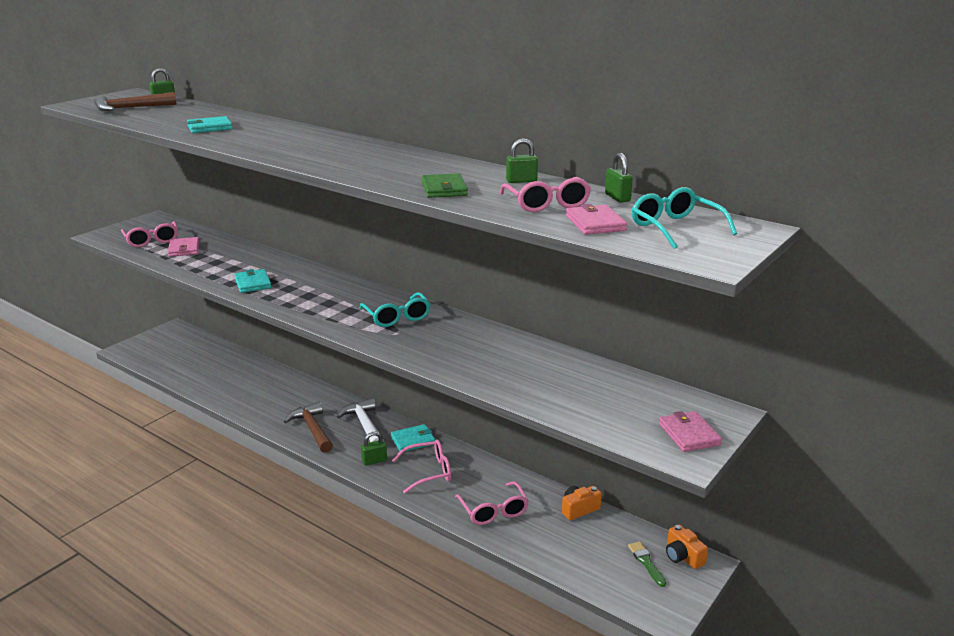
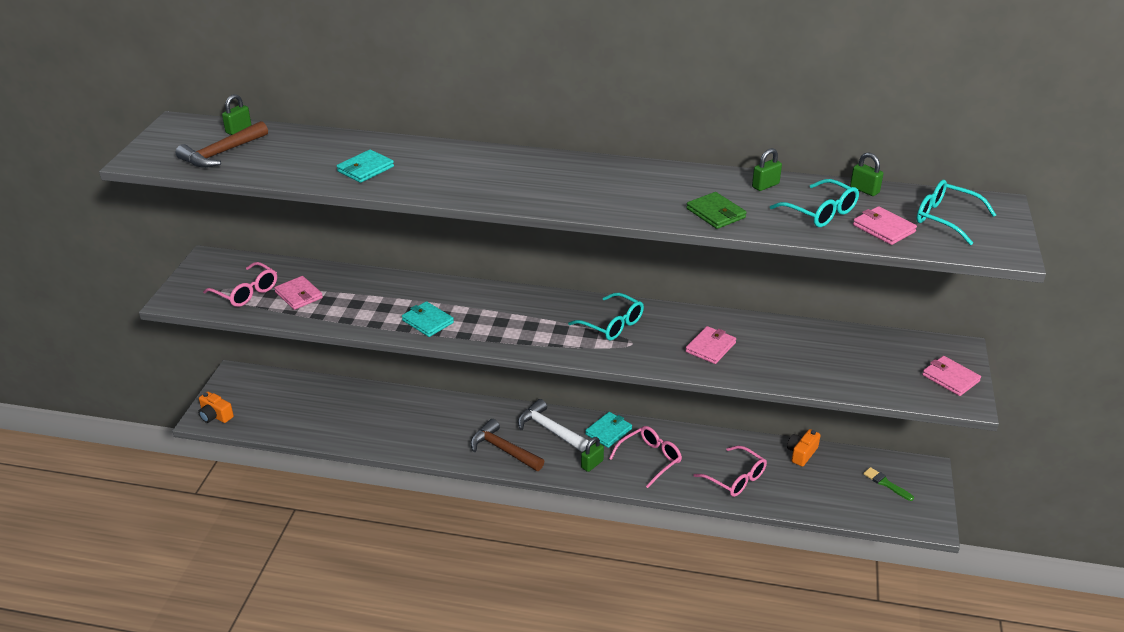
camera: 25 degrees left, 10 degrees up
(465, 352) = (710, 347): none -> pink wallet
(547, 204) = (820, 212): pink glasses -> turquoise glasses
(683, 556) = (908, 469): orange camera -> orange camera (215, 416)

